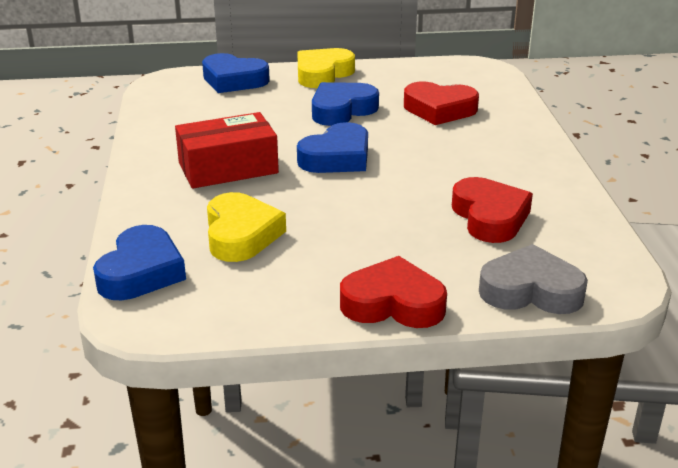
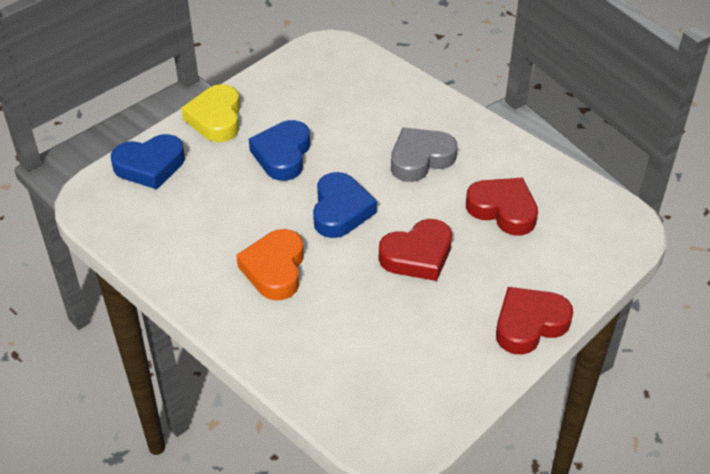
camera: 40 degrees left, 15 degrees up
(141, 272) = (344, 407): blue heart -> none
(228, 168) = (275, 269): red box -> orange heart
(241, 235) = (367, 329): yellow heart -> none
(439, 110) = (353, 115): red heart -> red heart (417, 255)
(531, 290) = (590, 261): grey heart -> grey heart (420, 159)

